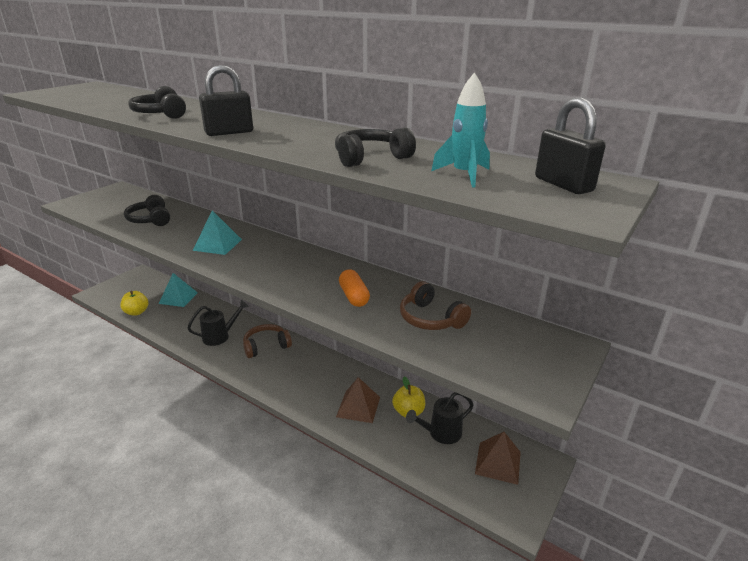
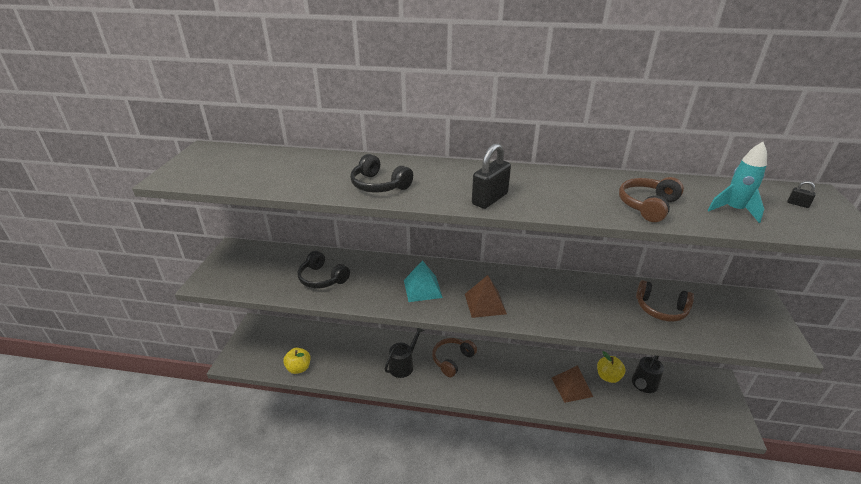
camera: 25 degrees left, 5 degrees up
(178, 298) = (324, 339): turquoise pyramid -> none
(353, 296) = (590, 307): orange capsule -> none
(370, 158) = (647, 206): black headphones -> brown headphones
(498, 462) = (694, 392): brown pyramid -> brown pyramid (485, 303)
(563, 184) = (797, 204): black padlock -> black padlock, size x0.43

